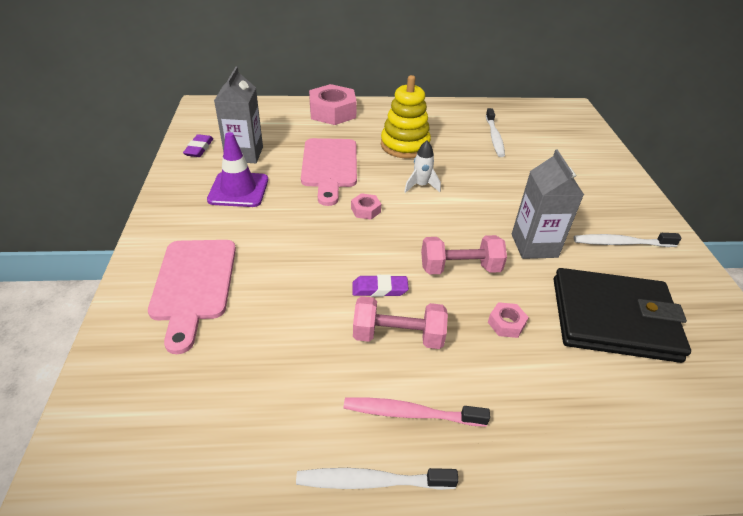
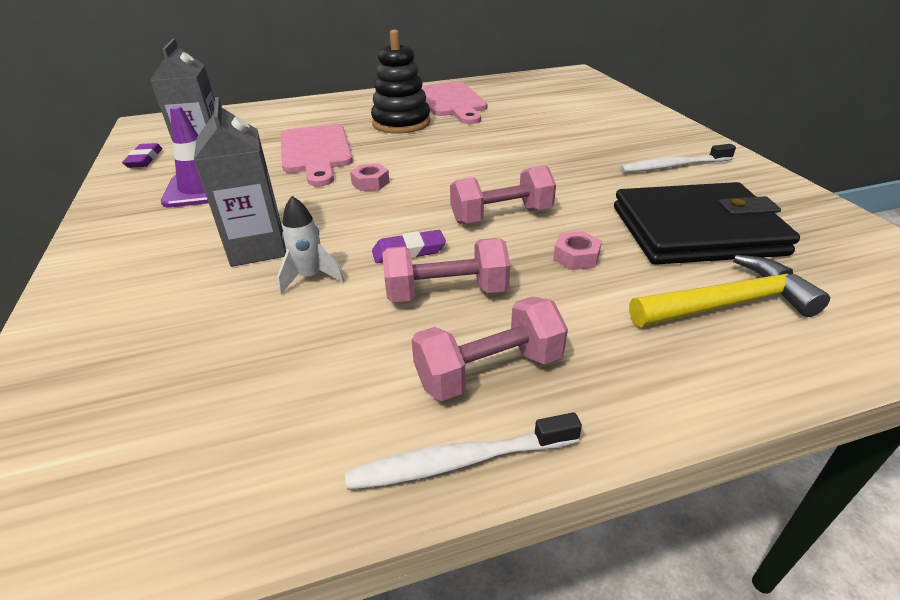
camera: 10 degrees left, 5 degrees down
(194, 284) = (153, 289): pink cutting board -> pink cutting board (451, 102)
(332, 112) = (308, 108): pink nut -> none
(405, 145) = (401, 123): yellow stacking toy -> black stacking toy
(410, 413) = (489, 370): pink toothbrush -> pink dumbbell
(421, 186) = (430, 153): white rocket -> white rocket (310, 277)
(494, 137) = (500, 104): white toothbrush -> none
(534, 245) = (579, 183): grey carton -> grey carton (258, 248)
(609, 397) = (728, 304): none -> yellow hammer

